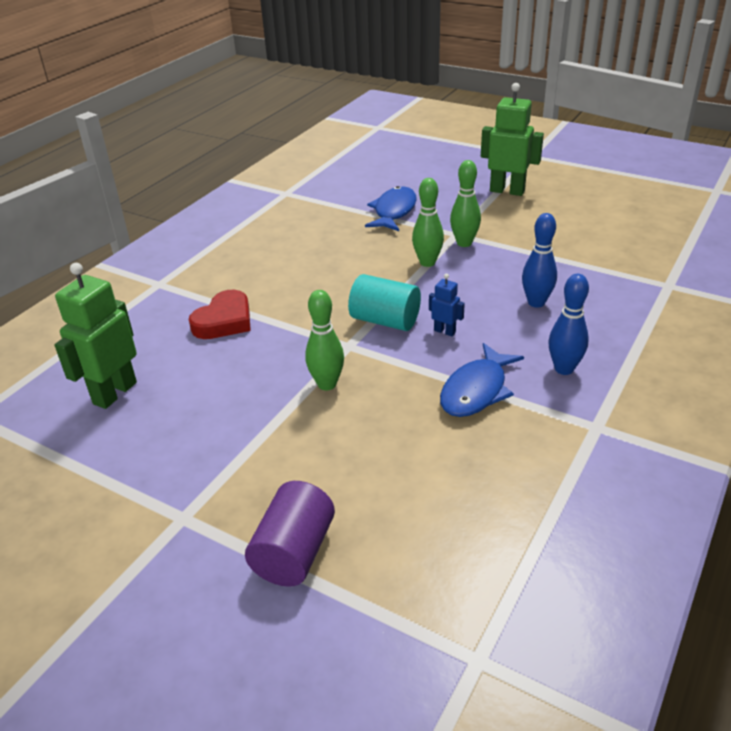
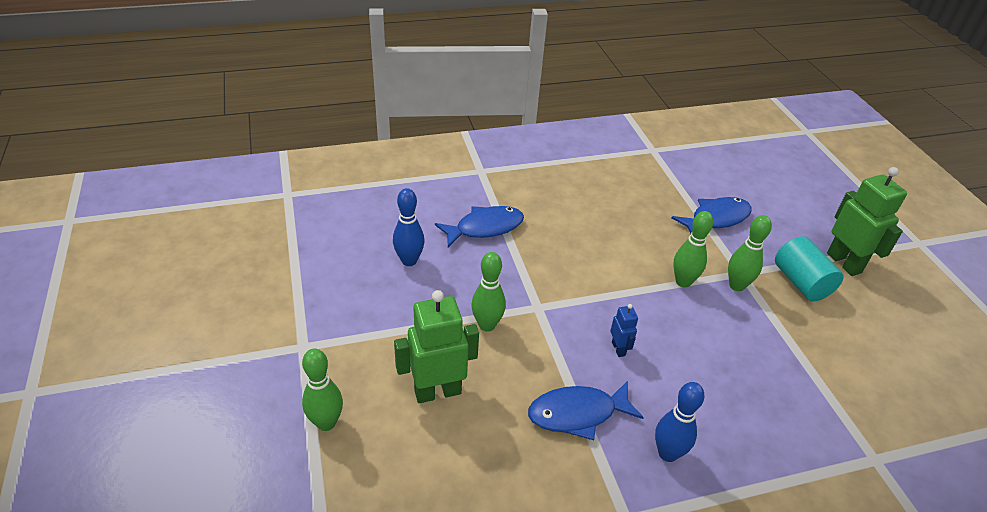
camera: 40 degrees right, 5 degrees up
(114, 393) = (366, 233): green robot -> green robot (437, 391)
(224, 321) = (485, 228): red heart -> blue fish
(294, 552) = (326, 423): purple cylinder -> green bowling pin
(385, 321) = (587, 307): turquoise cylinder -> turquoise cylinder (801, 282)
(536, 302) = (725, 381): blue bowling pin -> blue bowling pin (409, 261)

